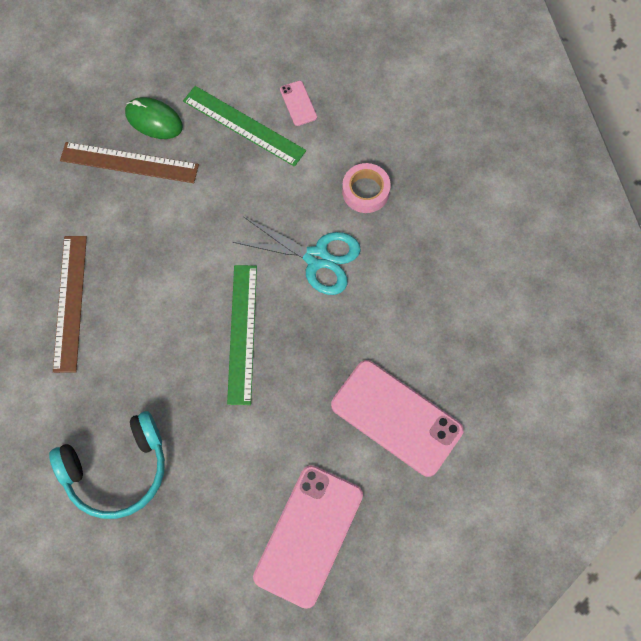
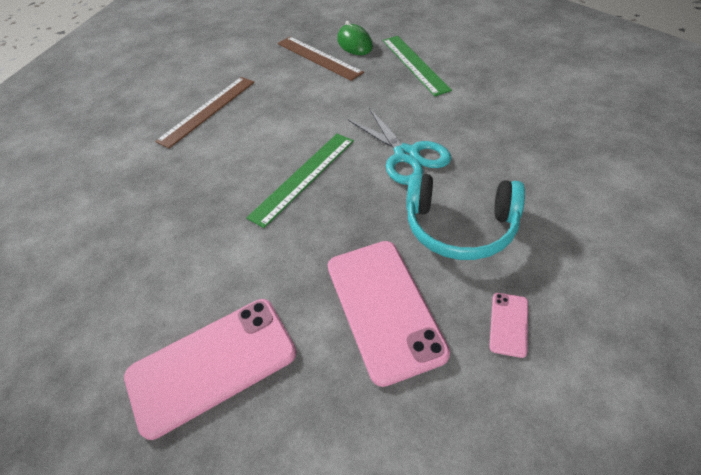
camera: 40 degrees right, 20 degrees down
(117, 470) = (126, 220): turquoise headphones -> turquoise headphones (460, 227)
(298, 103) = (466, 65): pink phone -> pink phone (509, 324)
(365, 191) = (483, 130): pink tape -> none

